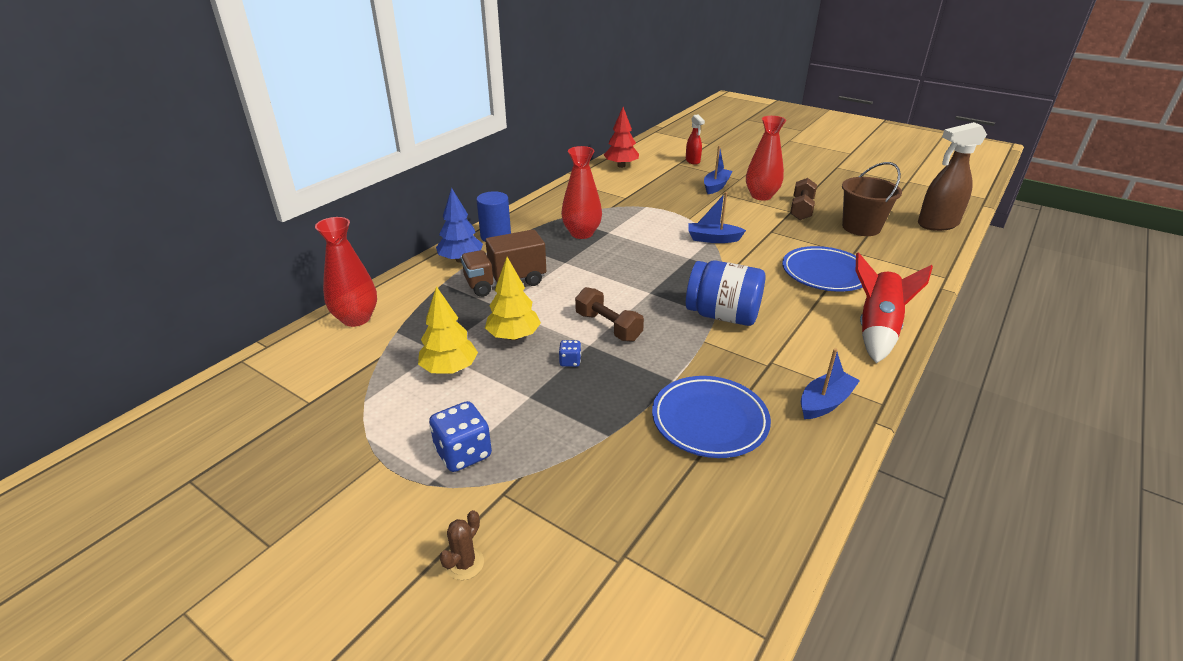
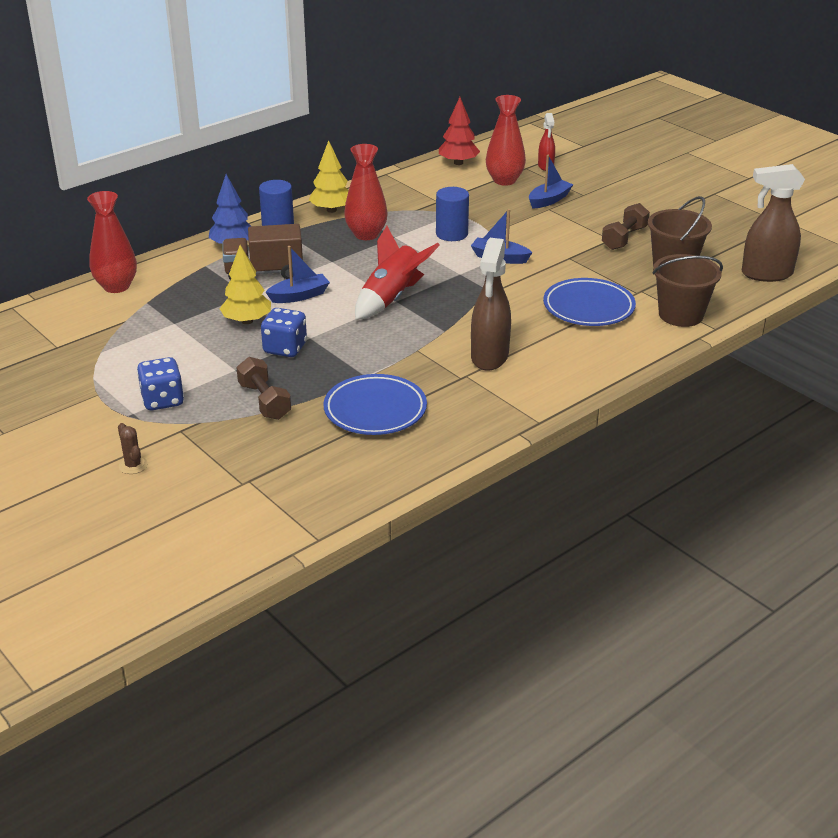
camera: 15 degrees right, 0 degrees up
(450, 369) = (179, 339): yellow tree -> yellow tree (331, 210)
(464, 563) = (133, 465): brown cactus -> brown cactus turned 75 degrees counterclockwise
(570, 361) = (285, 348): blue dice -> blue dice, size x1.94
(608, 327) = (337, 325): brown dumbbell -> brown dumbbell (264, 401)
(657, 223) = (451, 234): none -> blue cylinder
(722, 315) = (451, 331): blue jar -> none
(761, 196) = (591, 217): red vase -> red vase (504, 180)
(778, 337) = (489, 357): none -> brown spray bottle
(825, 402) = (487, 413): blue boat -> blue boat (299, 296)
(877, 330) = (592, 365): red rocket -> red rocket (391, 298)
(906, 269) = (681, 315): none -> brown bucket

